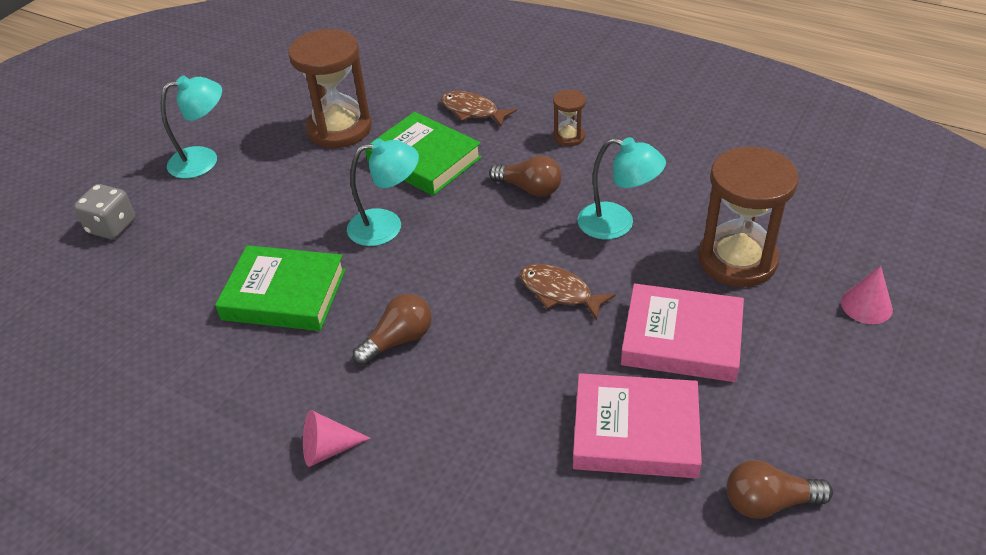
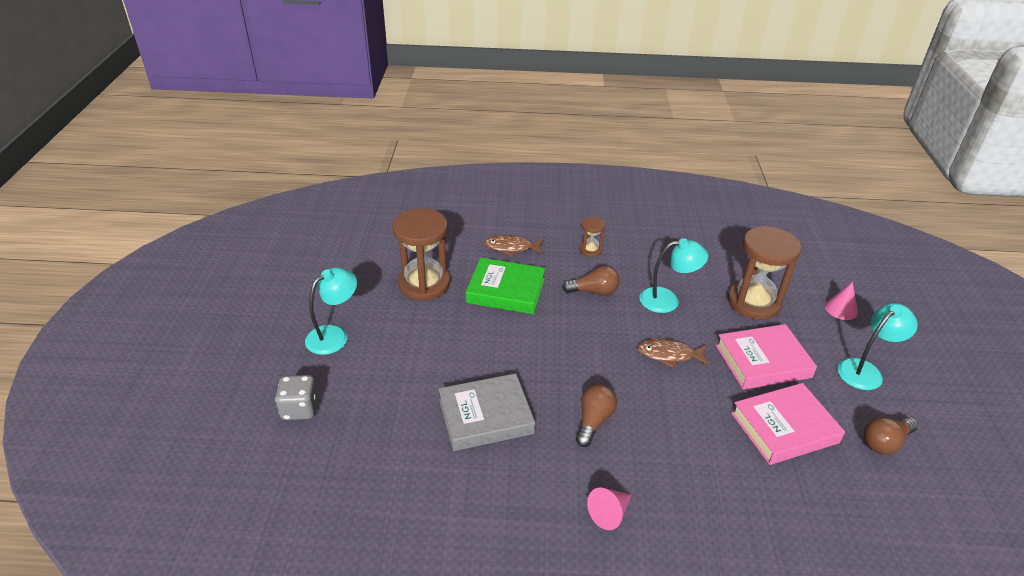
camera: 30 degrees left, 5 degrees down
(284, 294) = (485, 416): green book -> grey book
(386, 226) = (519, 345): turquoise lamp -> turquoise lamp (865, 370)

